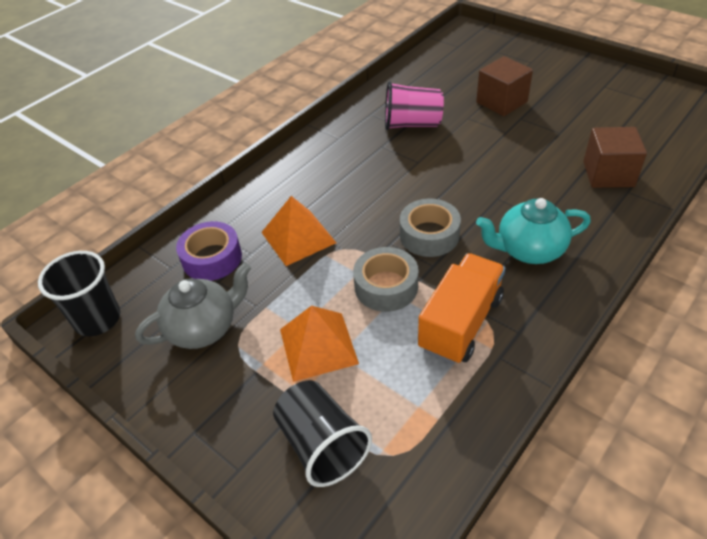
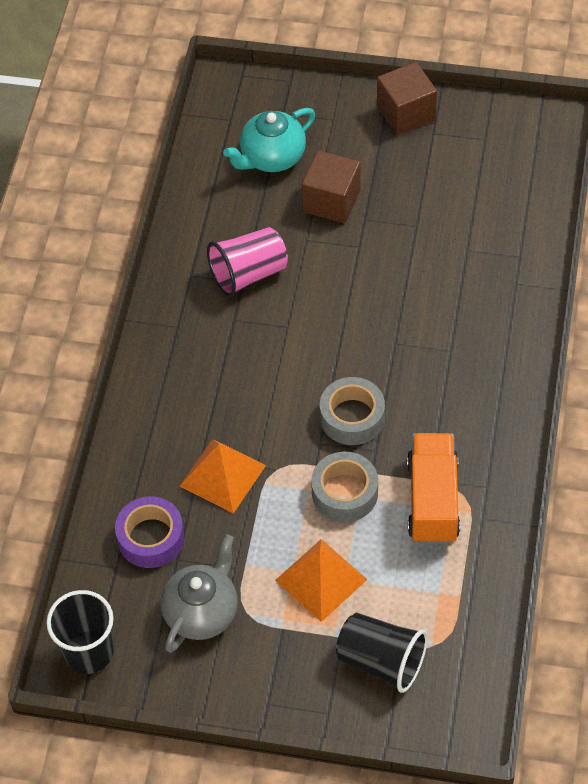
camera: 30 degrees left, 10 degrees up
(529, 250) = (454, 395): turquoise teapot -> turquoise teapot (272, 157)
(608, 174) = (488, 267): brown cube -> brown cube (406, 113)

